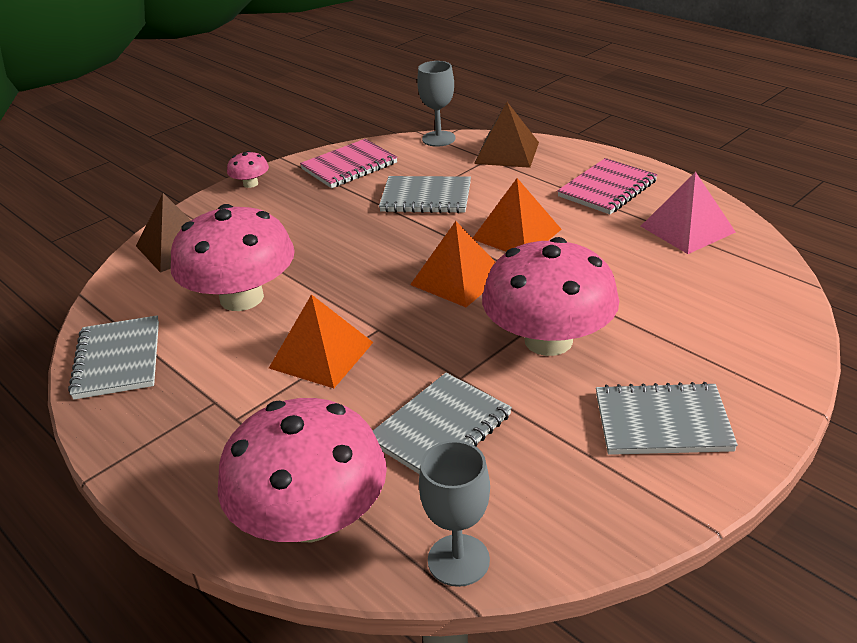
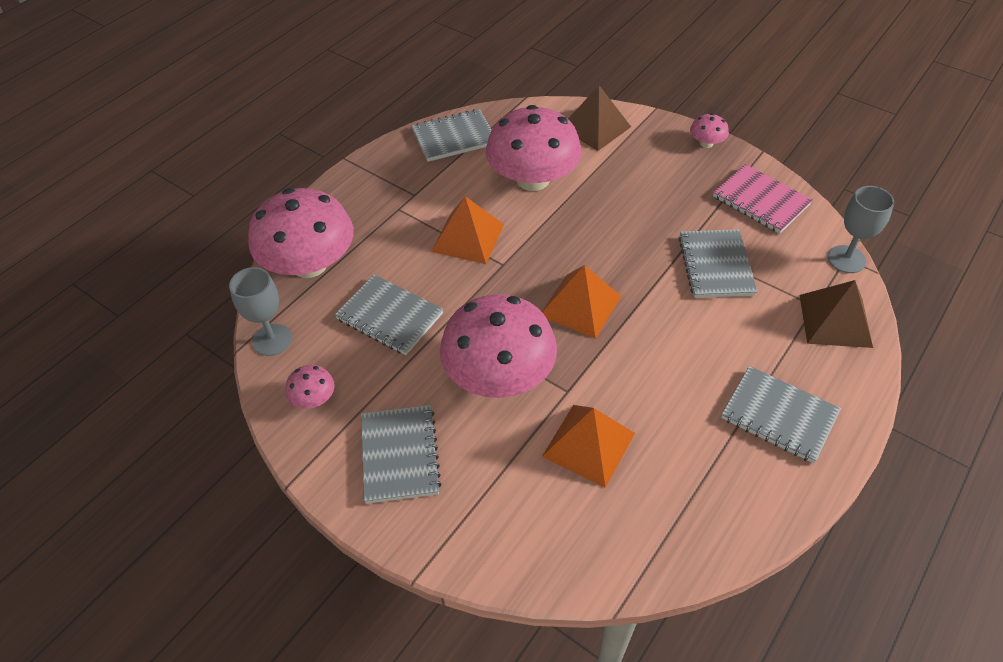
camera: 80 degrees right, 15 degrees up
(516, 234) = (664, 341): orange pyramid -> orange pyramid (588, 444)
(573, 506) = (313, 398): none -> pink mushroom
(607, 189) = (779, 416): pink notebook -> grey notebook
(687, 229) = (709, 491): pink pyramid -> none

